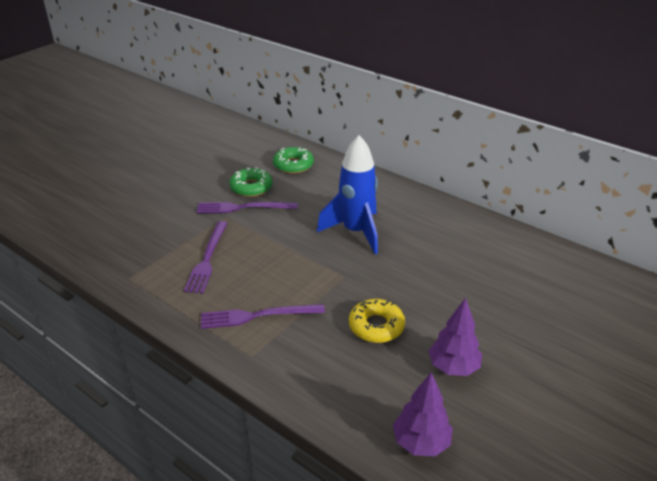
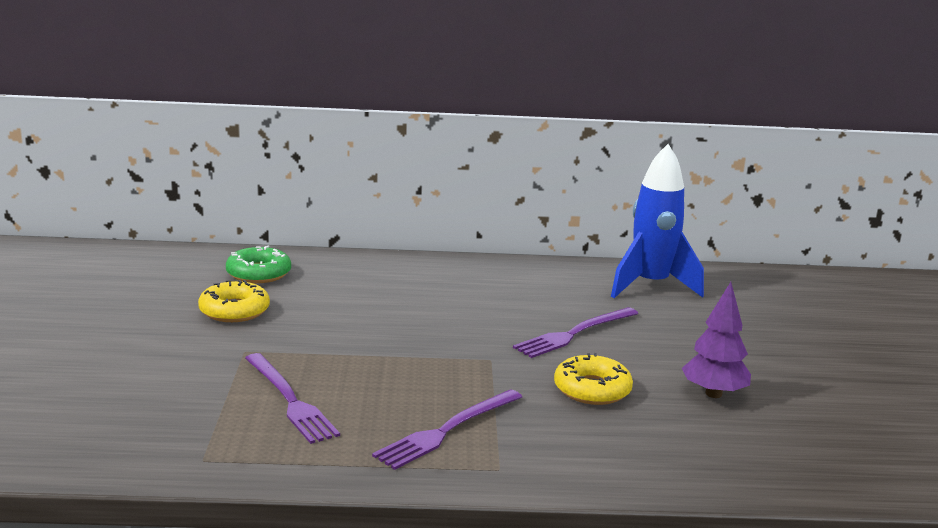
camera: 40 degrees left, 15 degrees down
(243, 208) = (256, 334): purple fork -> purple fork (574, 334)
(251, 187) = (234, 311): green donut -> yellow donut
(355, 232) = (441, 315): blue rocket -> blue rocket (650, 286)
(421, 443) = (775, 463): purple tree -> none

